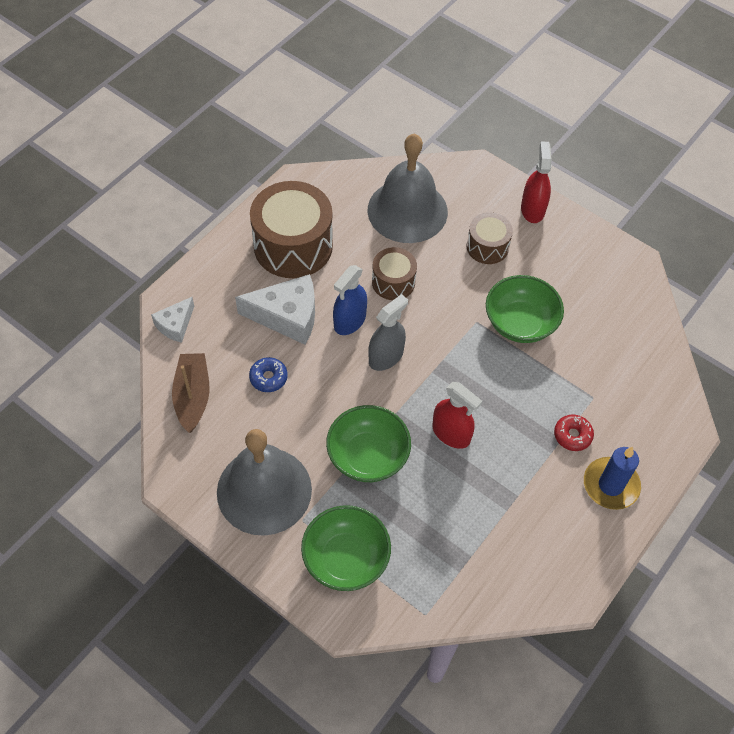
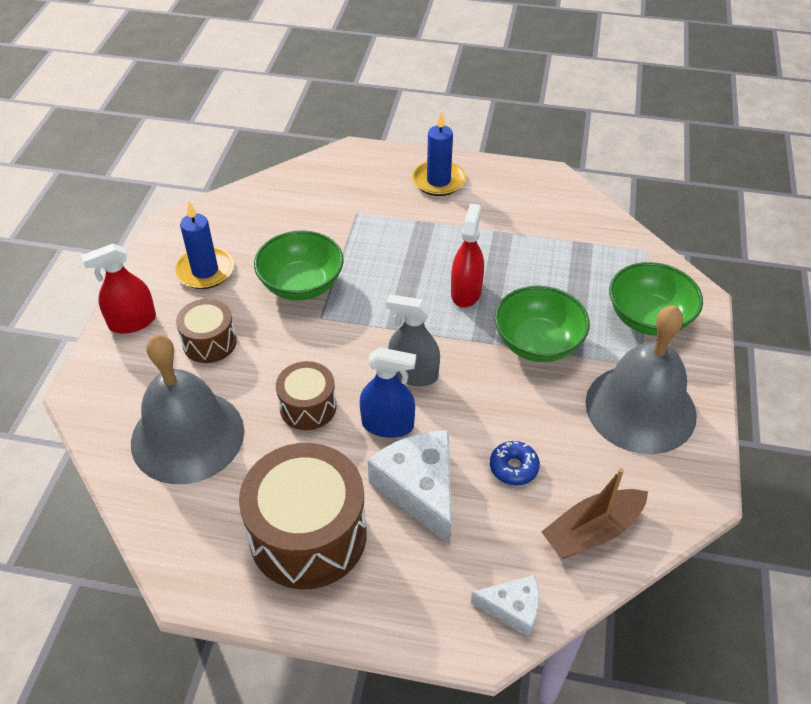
camera: 115 degrees left, 10 degrees down
(568, 267) = (205, 271): none -> blue candle
(572, 435) = (407, 214): red donut -> none

